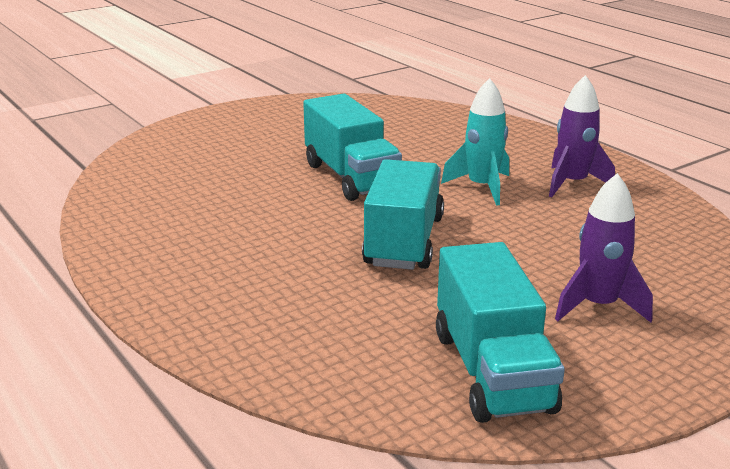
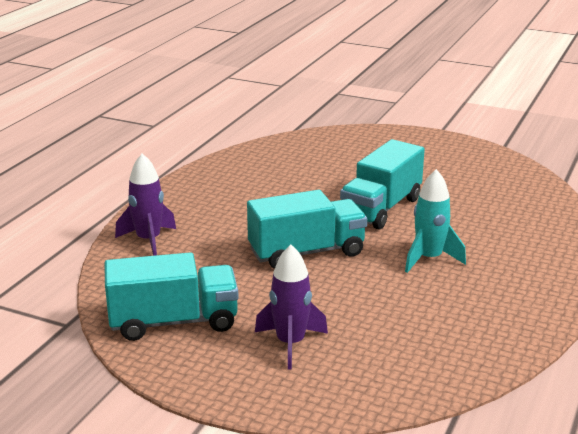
camera: 60 degrees right, 0 degrees up
(492, 371) = (173, 322): turquoise truck -> turquoise truck turned 150 degrees counterclockwise
(572, 183) = (488, 294): purple rocket -> purple rocket (148, 241)

